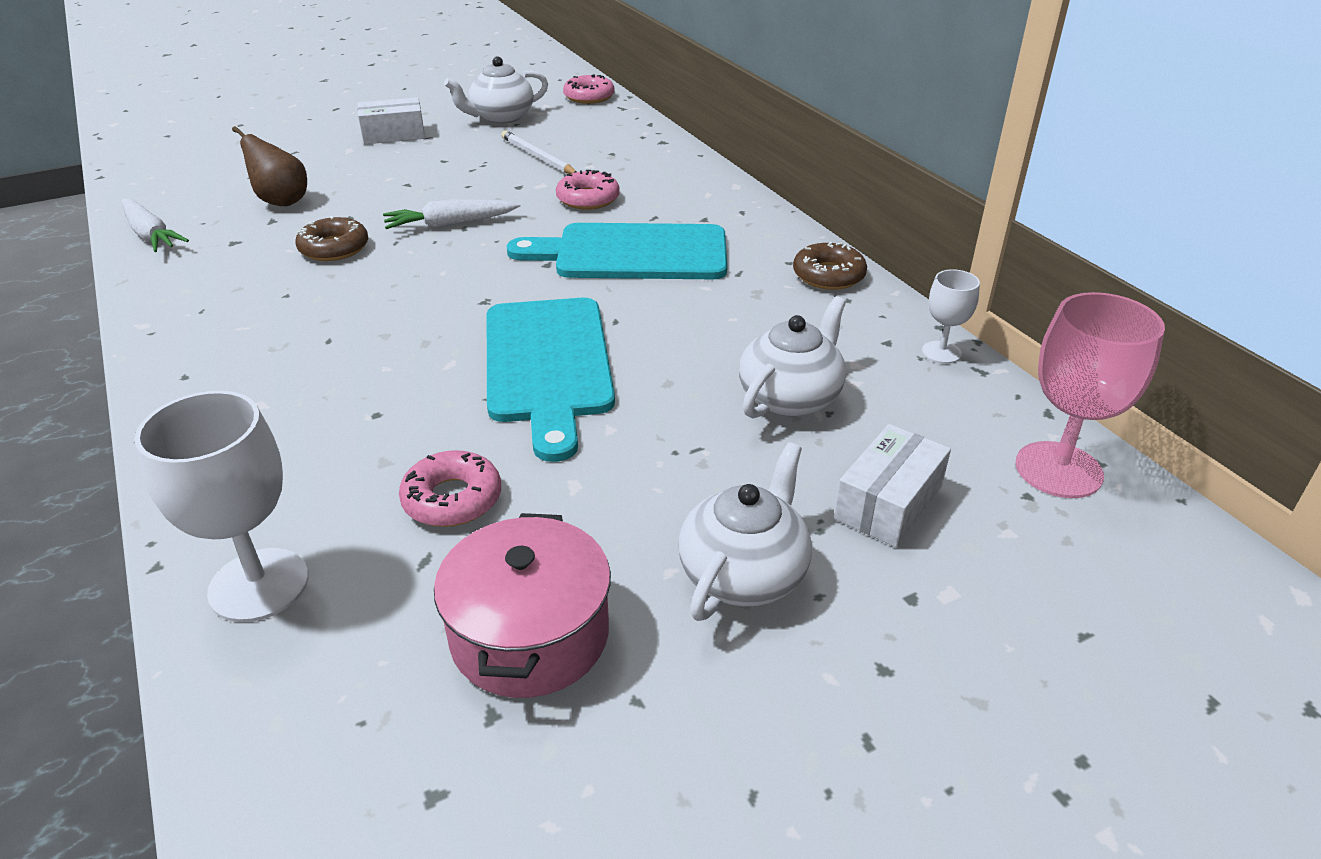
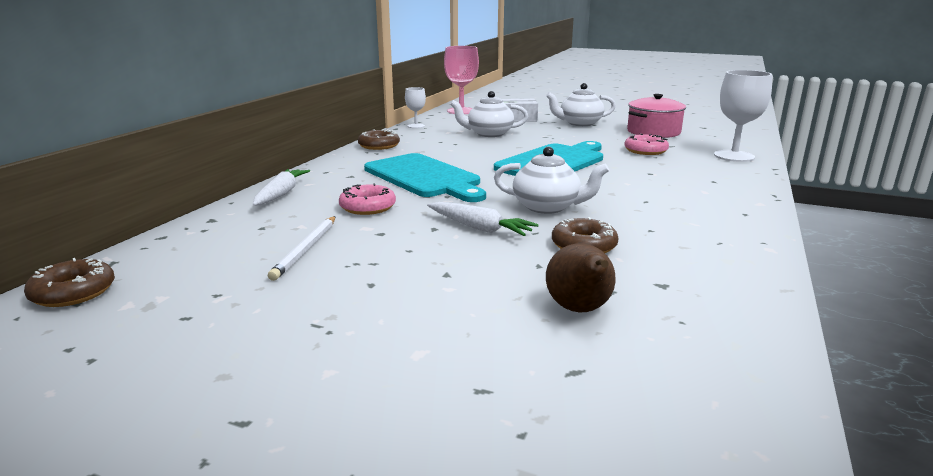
camera: 130 degrees left, 15 degrees down
(151, 235) = (748, 330): white carrot -> white carrot (281, 194)
(393, 134) = (334, 350): white box -> none
(501, 117) = (200, 311): white teapot -> white teapot (547, 207)
(589, 97) = (73, 292): pink donut -> brown donut

